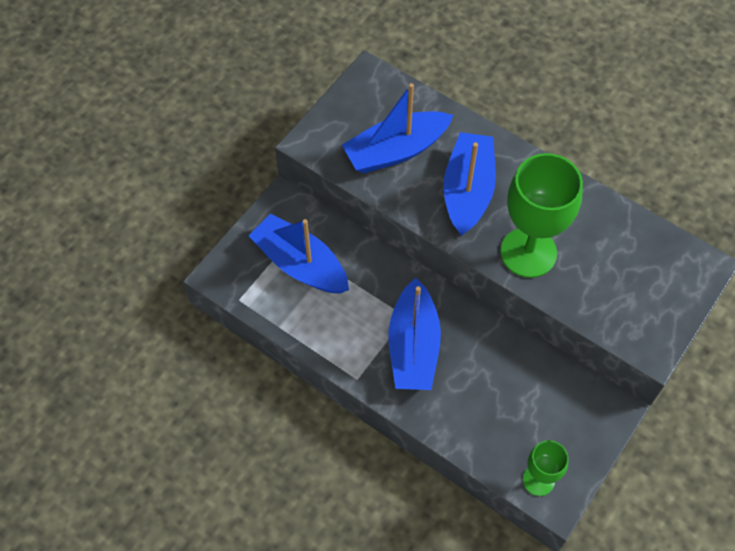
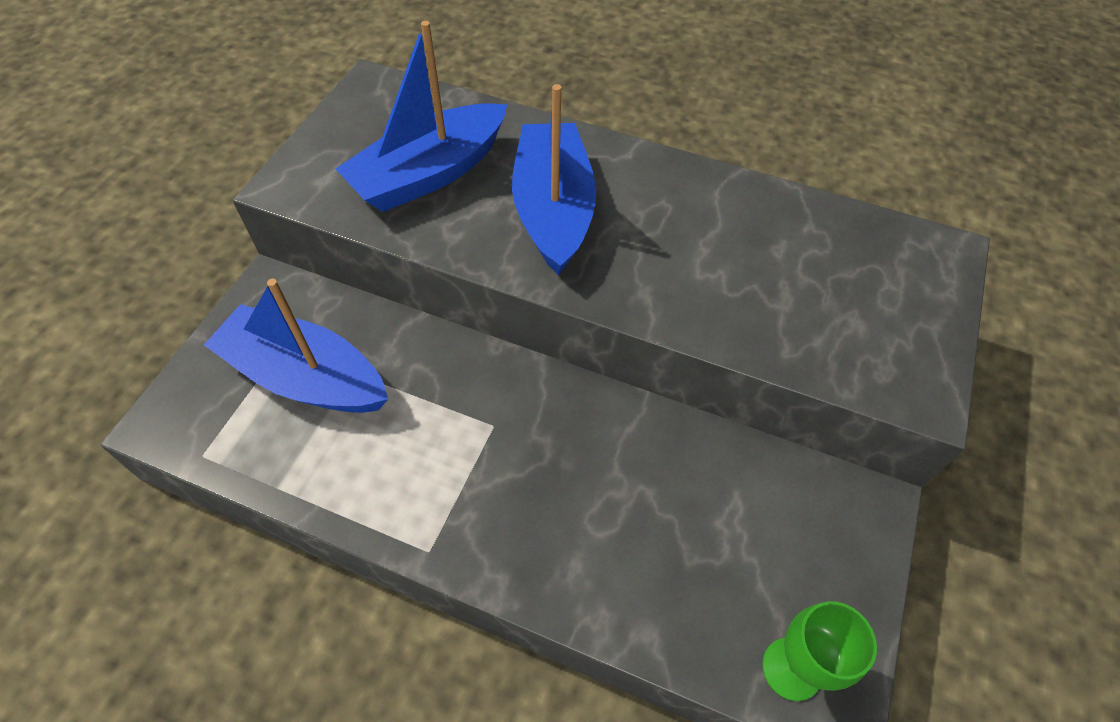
camera: 15 degrees left, 5 degrees down
(413, 346) = (516, 473): blue boat -> none
(528, 252) = (672, 280): green goblet -> none

